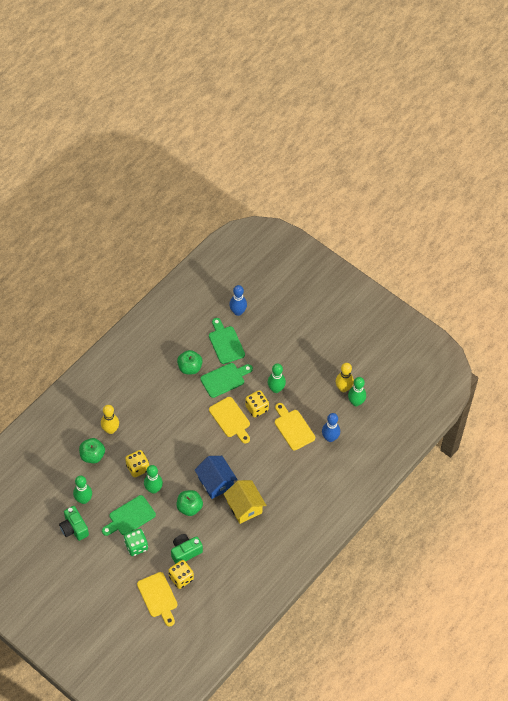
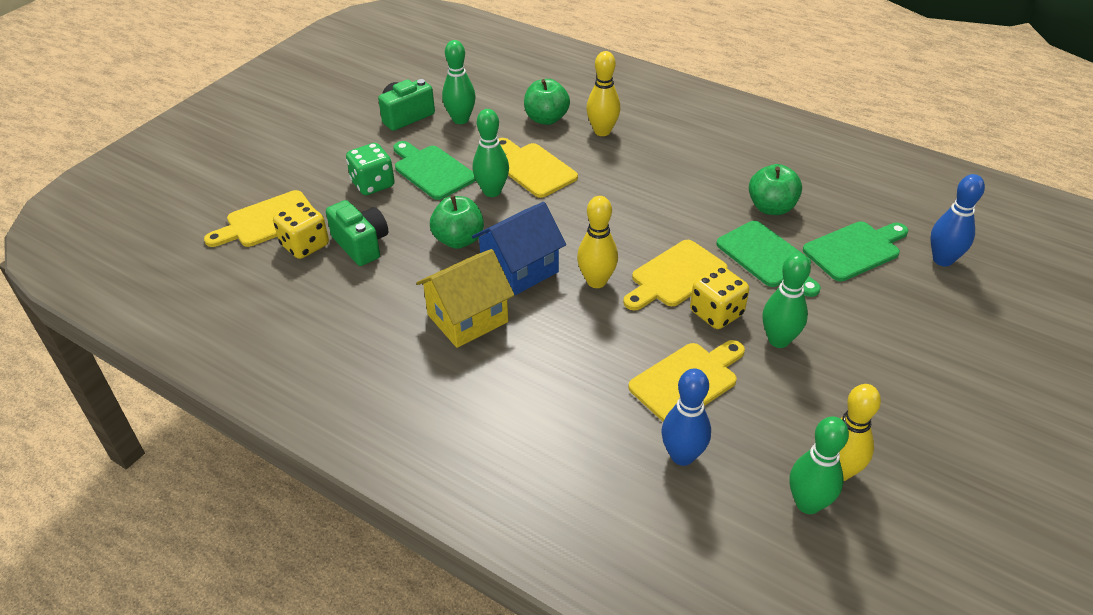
camera: 85 degrees right, 15 degrees down
(137, 468) = (533, 168): yellow dice -> yellow cutting board
(229, 451) = (596, 281): none -> yellow bowling pin

